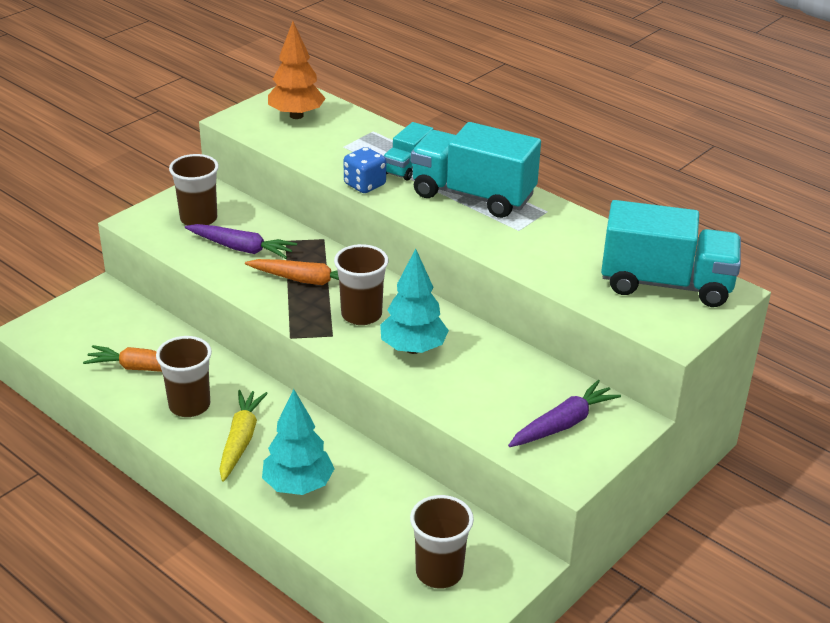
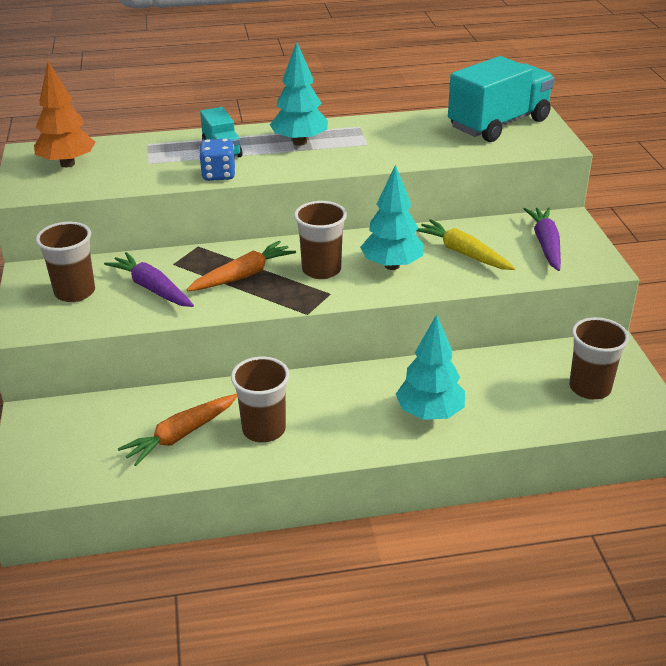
camera: 50 degrees left, 0 degrees up
(241, 248) = (152, 288): purple carrot -> purple carrot turned 105 degrees counterclockwise
(241, 440) = (341, 420): yellow carrot -> yellow carrot (463, 253)
(473, 195) = (299, 142): turquoise truck -> turquoise tree

